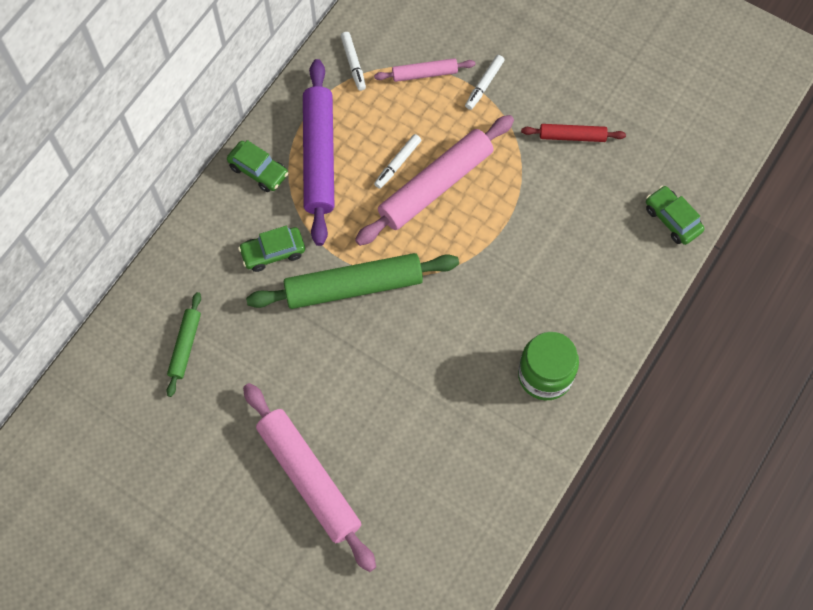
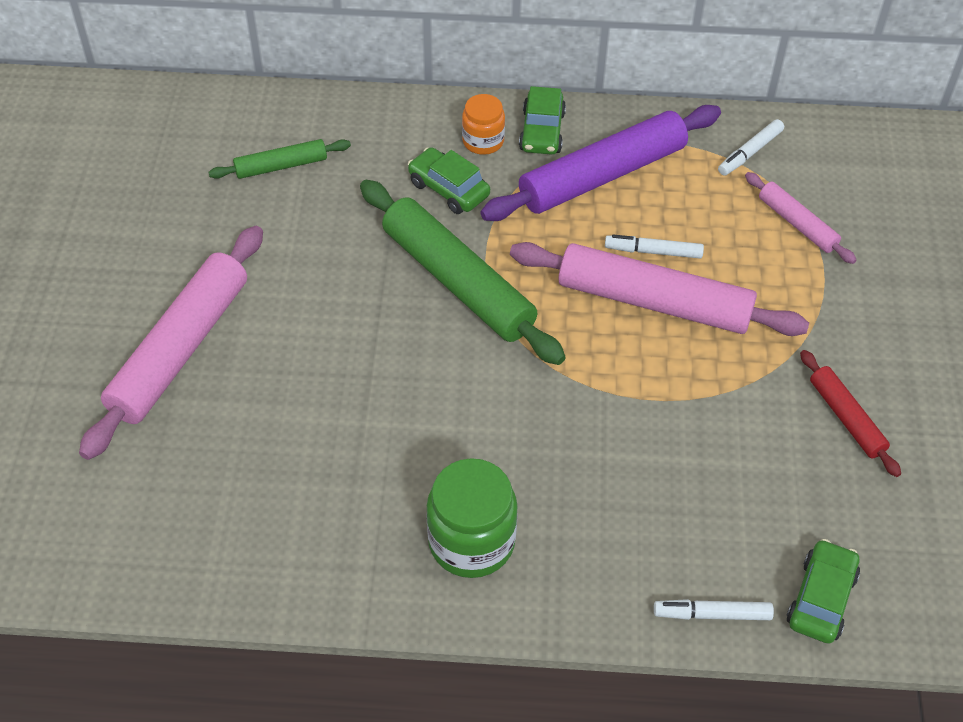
camera: 60 degrees right, 15 degrees down
(244, 210) = (483, 141): none -> orange jar
(484, 85) = (835, 289): white marker -> white marker (712, 614)

